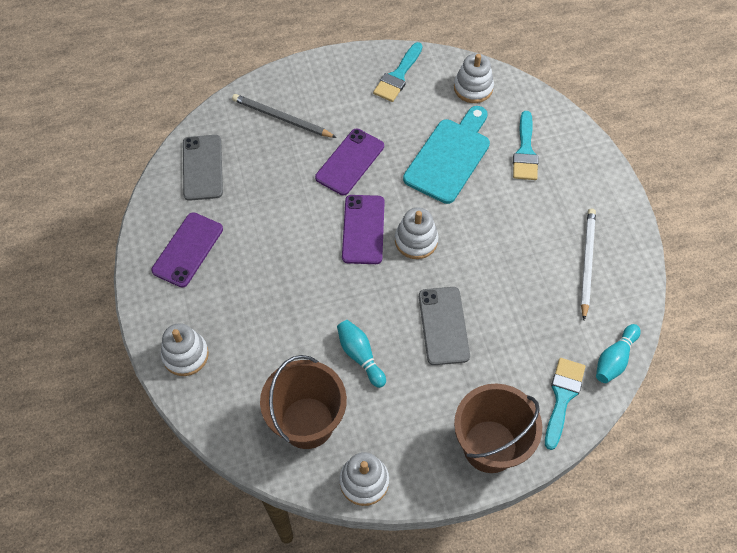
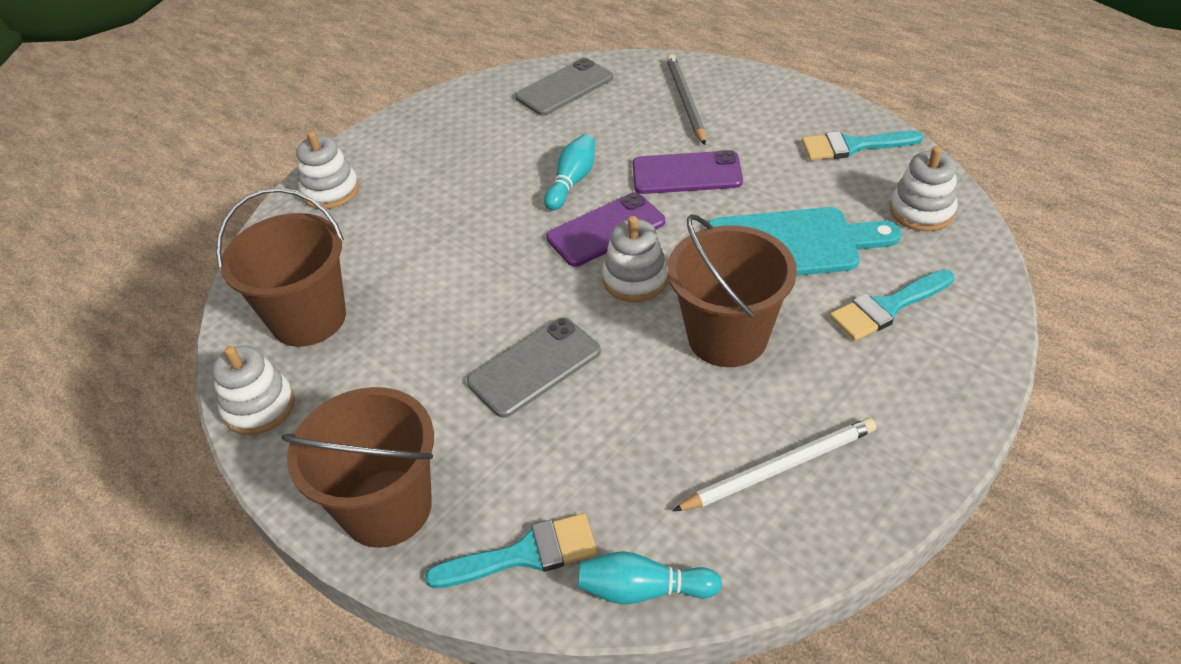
camera: 60 degrees right, 15 degrees down
(187, 249) = (457, 129): purple phone -> none
(360, 356) = (430, 316): turquoise bowling pin -> turquoise bowling pin (572, 182)
(491, 228) = (727, 337): none -> brown bucket

